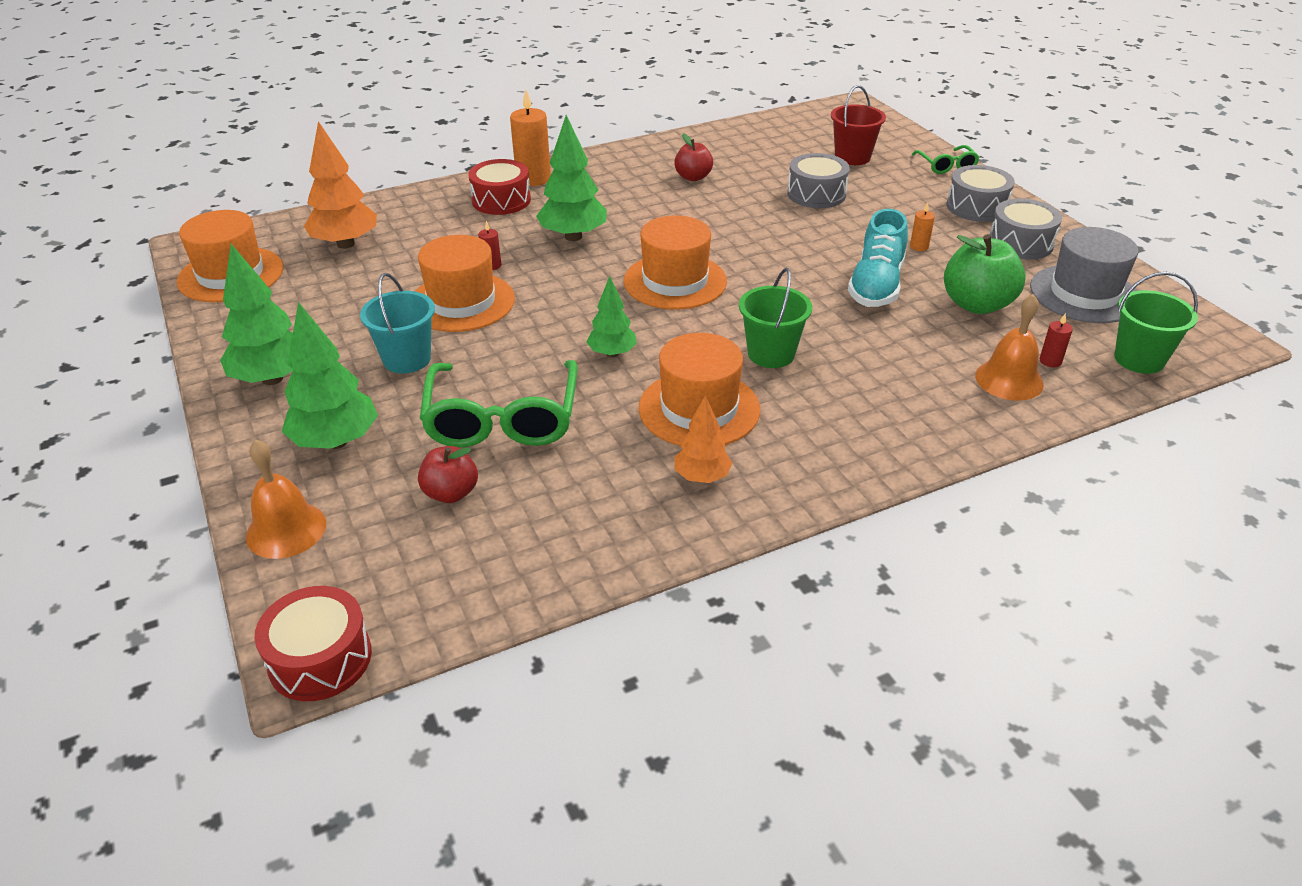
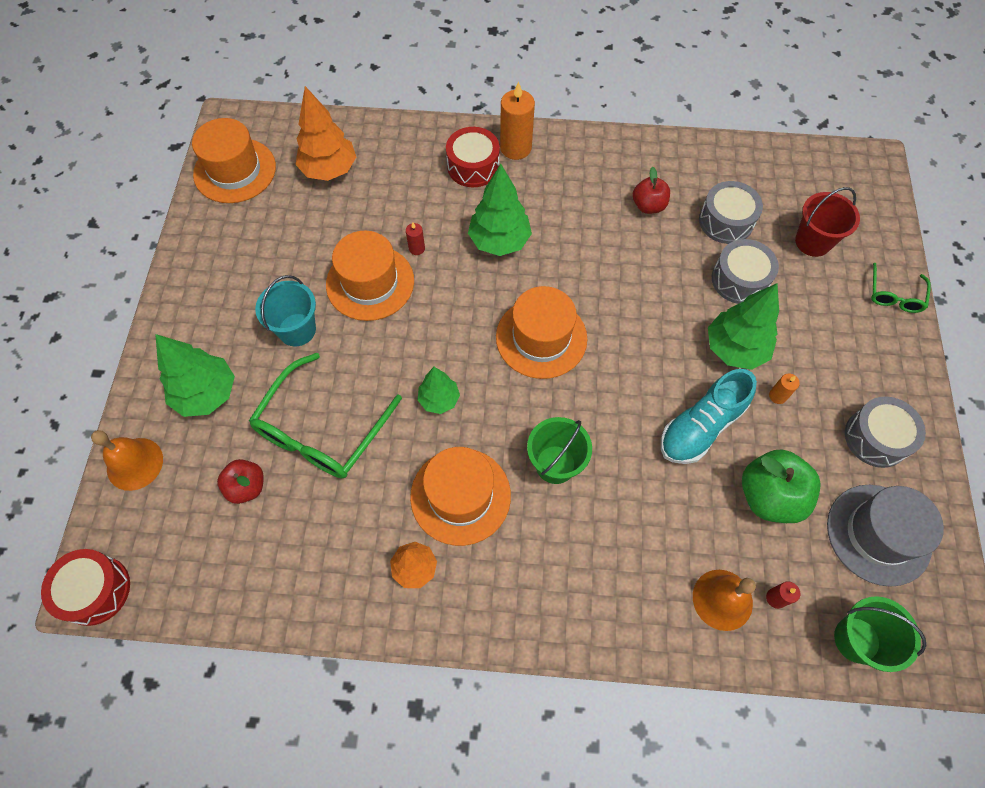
camera: 30 degrees right, 25 degrees up
(272, 378) = (202, 305): green tree -> green tree (735, 349)
(976, 207) = (875, 368): grey drum -> grey drum (726, 221)

